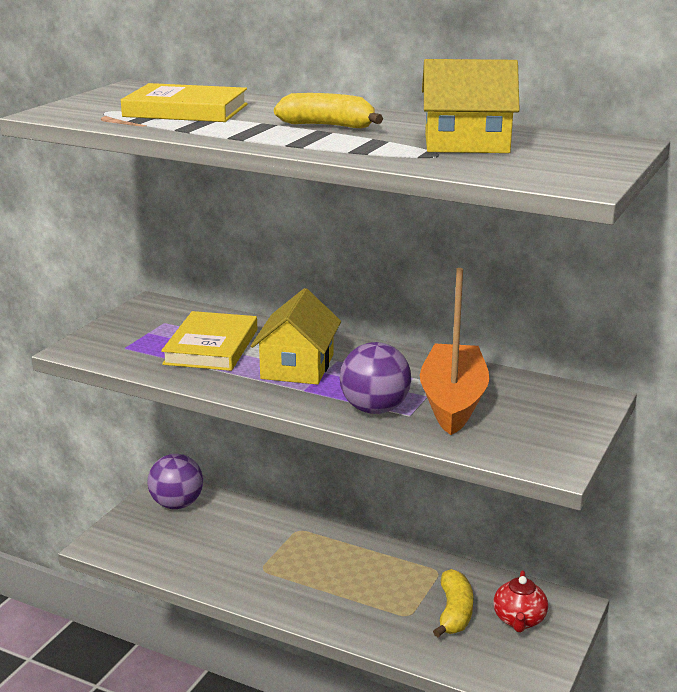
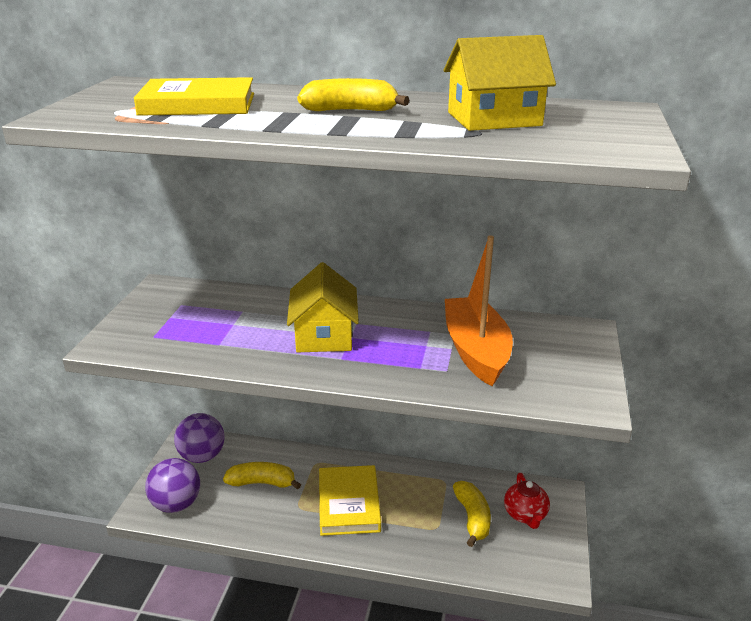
camera: 15 degrees left, 5 degrees up
(211, 347) = (236, 324): yellow book -> yellow book (349, 503)
(232, 539) = (262, 483): none -> yellow banana
(374, 409) = (413, 369): purple ball -> purple ball (176, 504)

